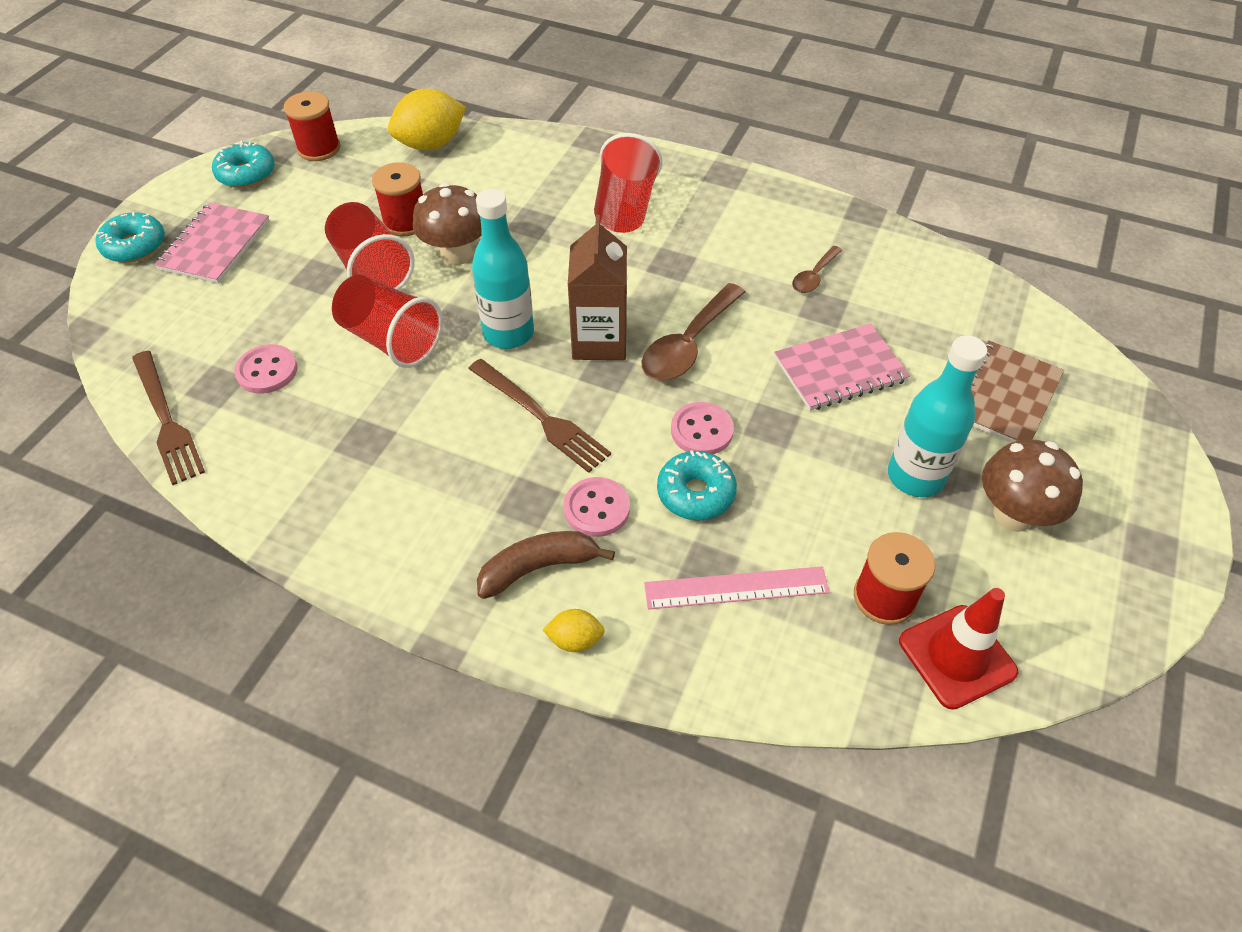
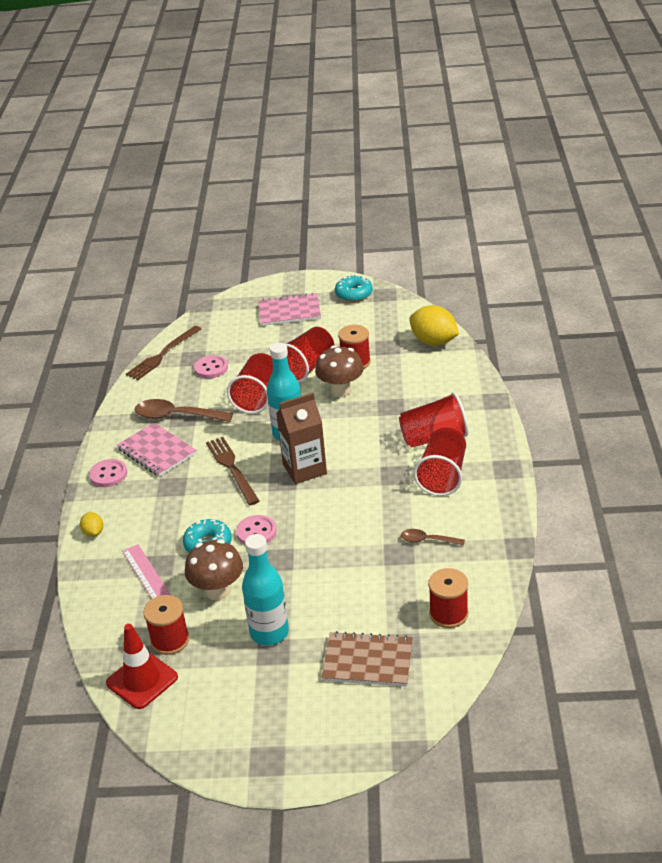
camera: 70 degrees right, 15 degrees down
(134, 246) = (271, 289): turquoise donut -> none
(319, 148) = (396, 306): red spool -> red spool (448, 614)
(539, 568) = (131, 505): brown banana -> none
(540, 417) = (232, 468): brown fork -> brown fork turned 135 degrees clockwise
(596, 508) = (178, 511): pink button -> pink button (108, 474)
(688, 344) = (324, 505): brown spoon -> brown spoon (176, 416)
(703, 225) = (443, 476): none -> red cup
(840, 370) = (344, 576): pink notebook -> pink notebook (157, 451)
(1013, 515) = (261, 685): brown mushroom -> brown mushroom (218, 591)

